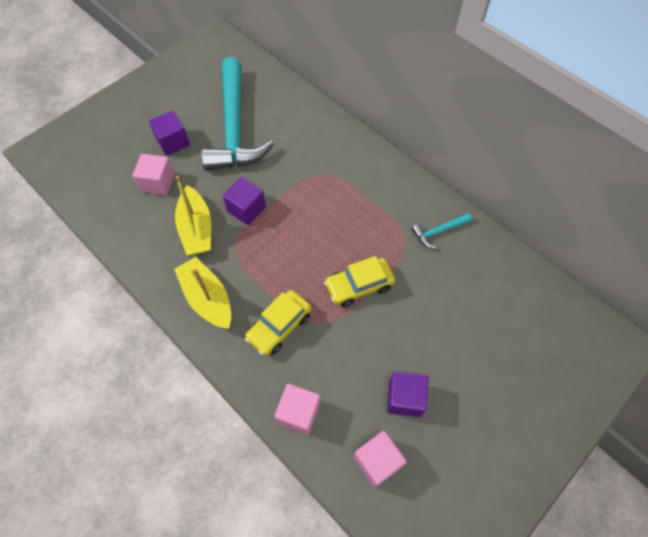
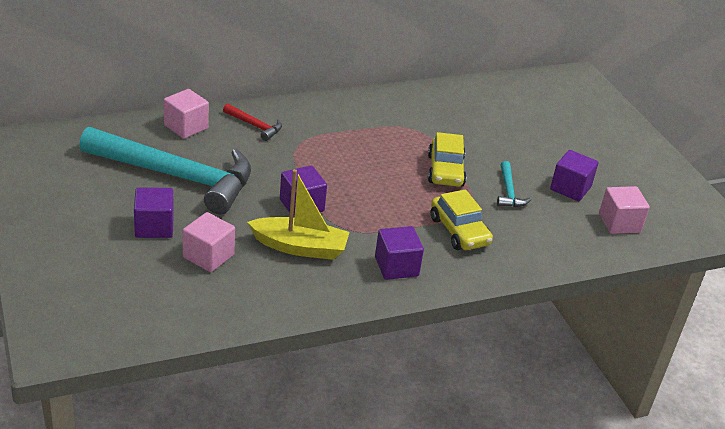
camera: 70 degrees left, 25 degrees down
(207, 298) = (396, 266): yellow boat -> purple cube
(298, 413) = (555, 250): pink cube -> pink cube (186, 127)
(327, 140) = (255, 126): none -> red hammer
(438, 231) = (418, 109): turquoise hammer -> turquoise hammer (508, 192)

